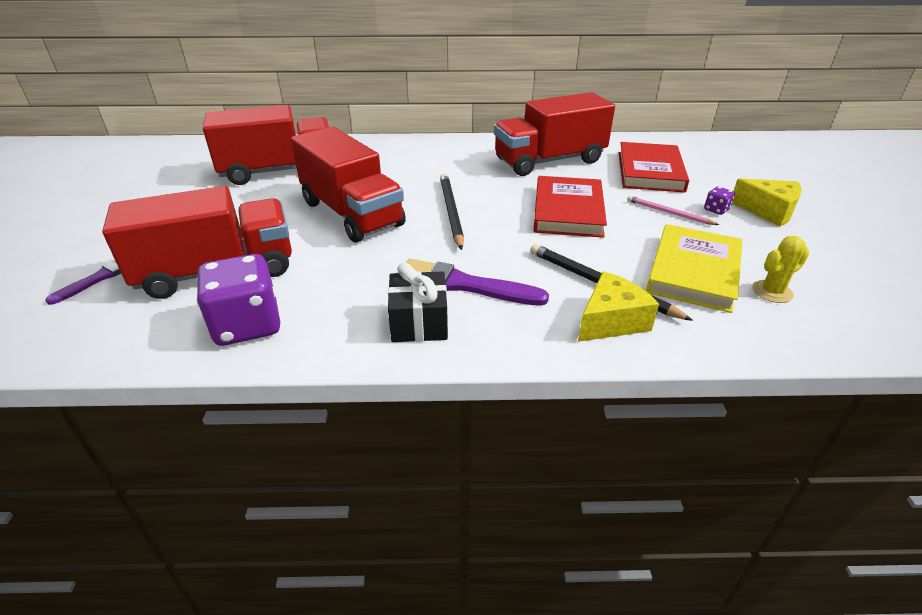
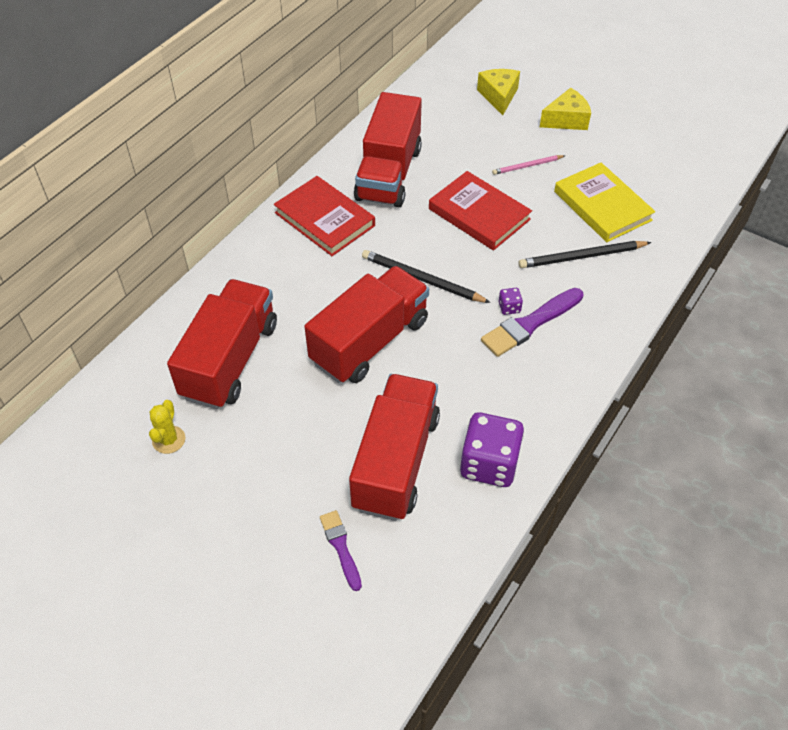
camera: 55 degrees left, 15 degrees up
(351, 214) = (370, 342): red truck -> red truck turned 45 degrees counterclockwise
(419, 322) = (555, 368): black gift -> none
(610, 321) = (621, 277): yellow cheese -> yellow cheese (498, 96)
(650, 171) = (461, 132): red book -> red book (325, 219)
(716, 210) = (543, 141): purple dice -> purple dice (509, 307)
(772, 292) = (647, 188): yellow cactus -> yellow cactus (169, 440)

